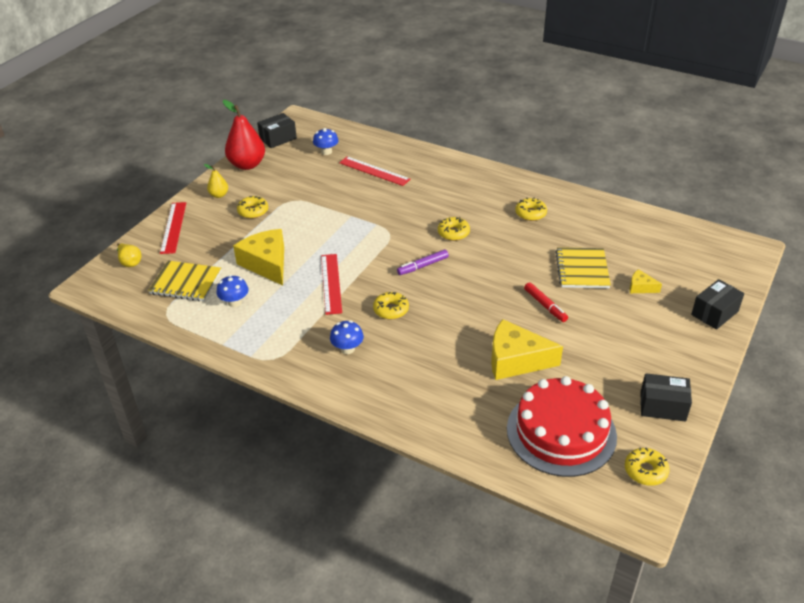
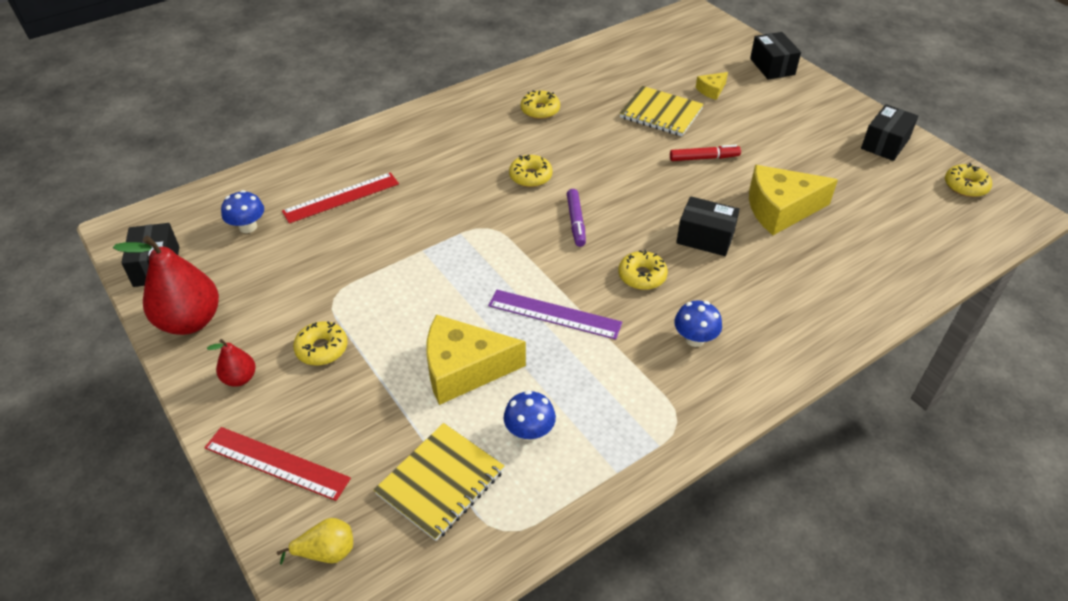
camera: 65 degrees left, 5 degrees up
(219, 195) = (240, 378): yellow pear -> red pear
(331, 283) = (554, 314): red ruler -> purple ruler
(452, 329) = (705, 238): none -> black box
(515, 360) = (780, 209): yellow cheese -> yellow cheese turned 45 degrees clockwise
(561, 432) = (899, 218): red cake -> none

